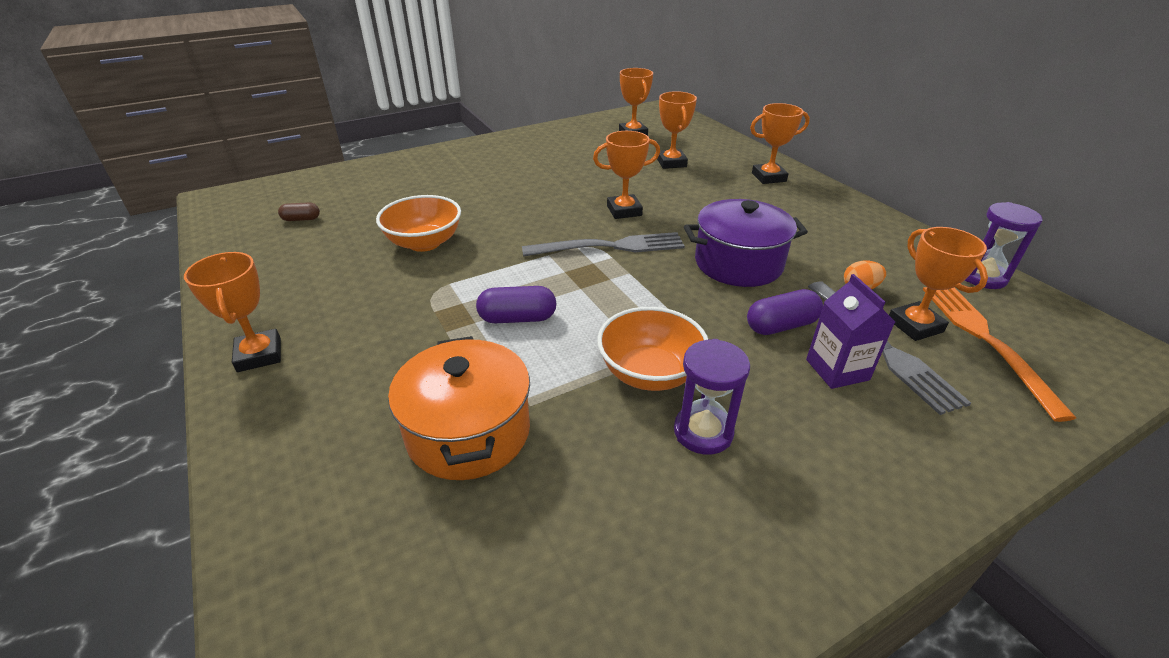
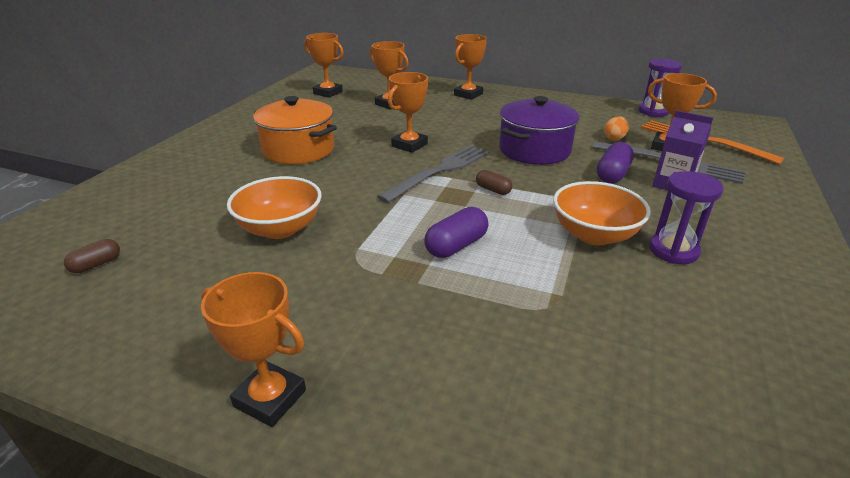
camera: 40 degrees left, 5 degrees down
(468, 432) = (555, 337): orange pot -> orange pot (298, 150)
(628, 285) = (493, 190): none -> brown capsule

